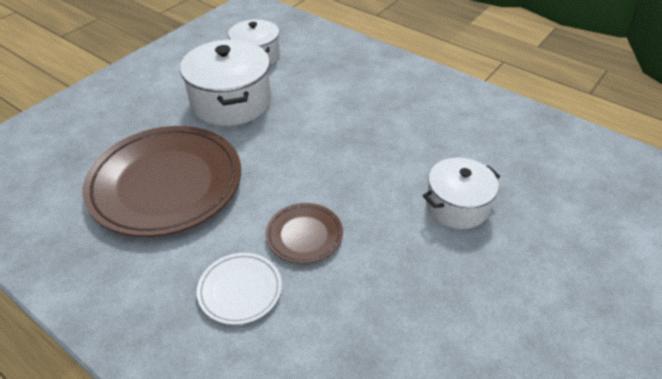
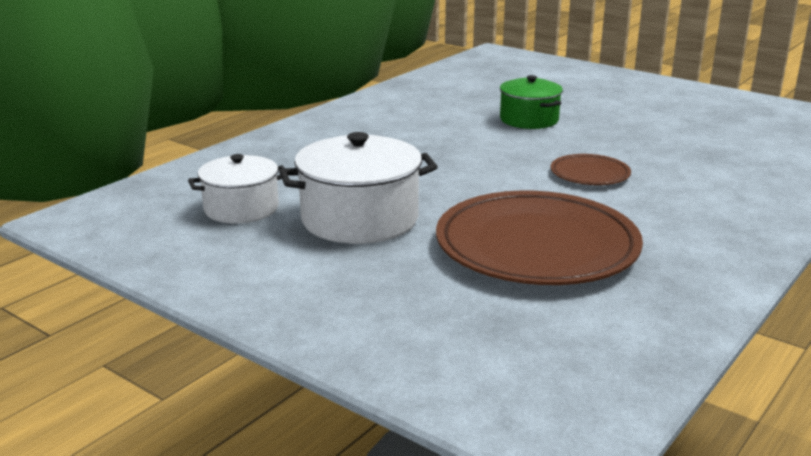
camera: 90 degrees left, 20 degrees down
(240, 290) = (671, 198): white plate -> none
(457, 206) = (529, 120): white pot -> green pot

